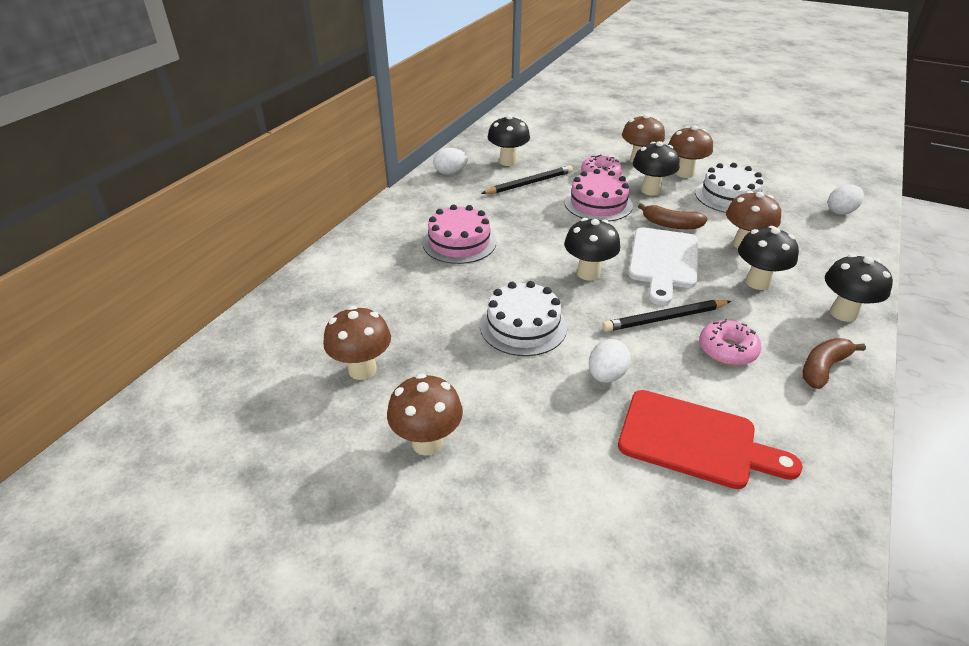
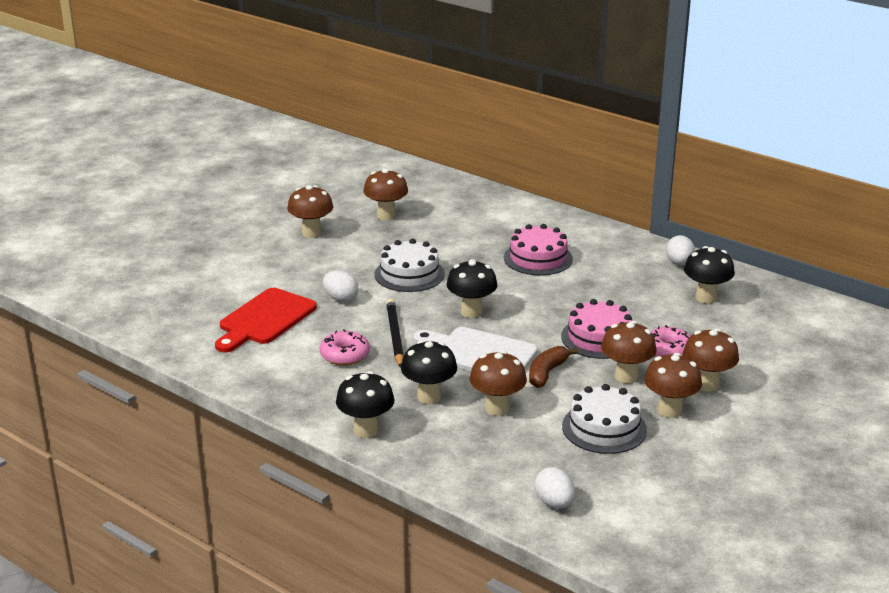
camera: 100 degrees right, 10 degrees down
(529, 183) = (650, 304): black pencil -> none
(650, 190) = (626, 376): black mushroom -> brown mushroom
(823, 368) = (304, 394): brown banana -> none

